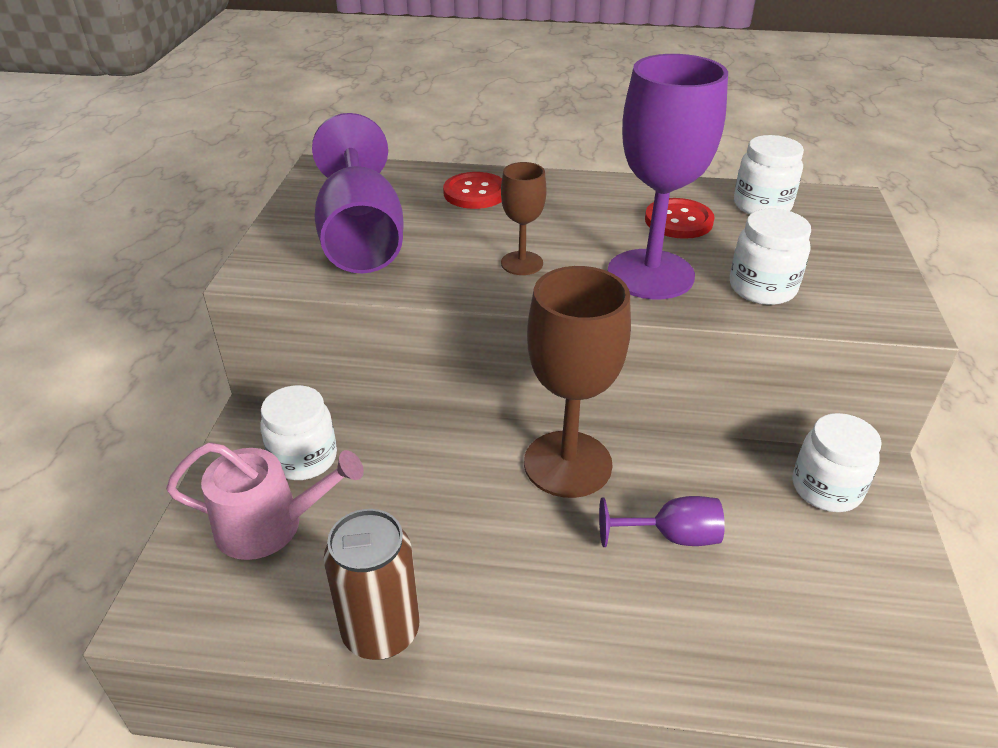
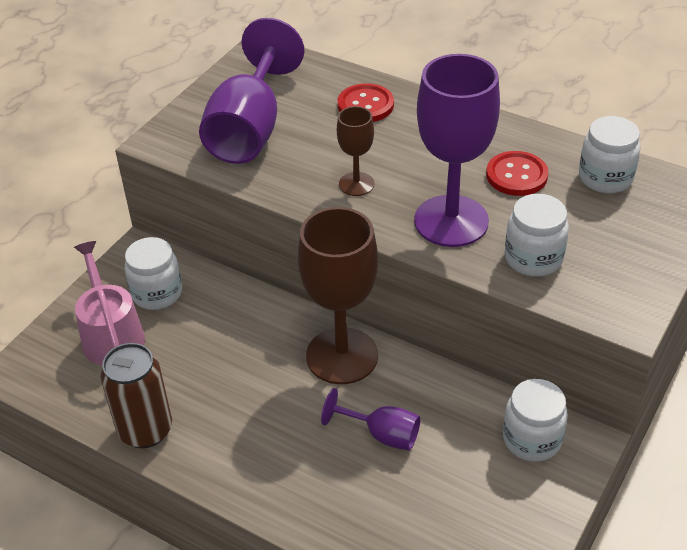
camera: 25 degrees right, 5 degrees up
(269, 525) = (111, 335): pink watering can -> pink watering can turned 135 degrees counterclockwise

